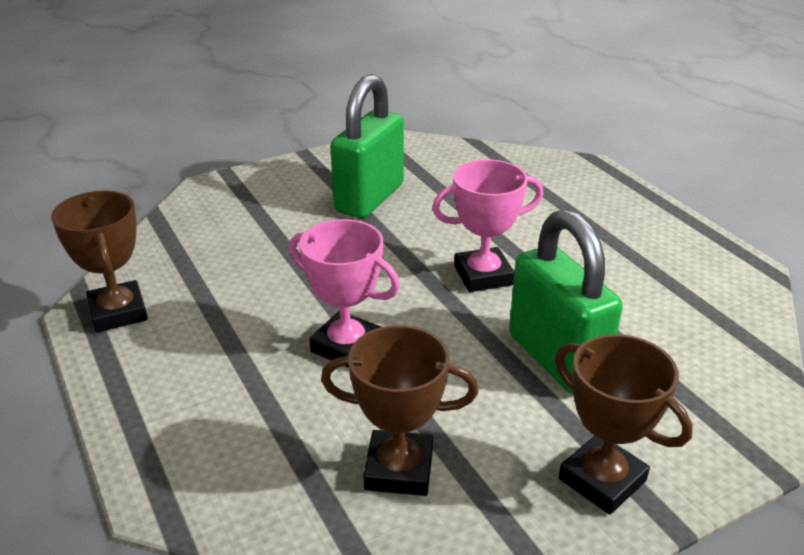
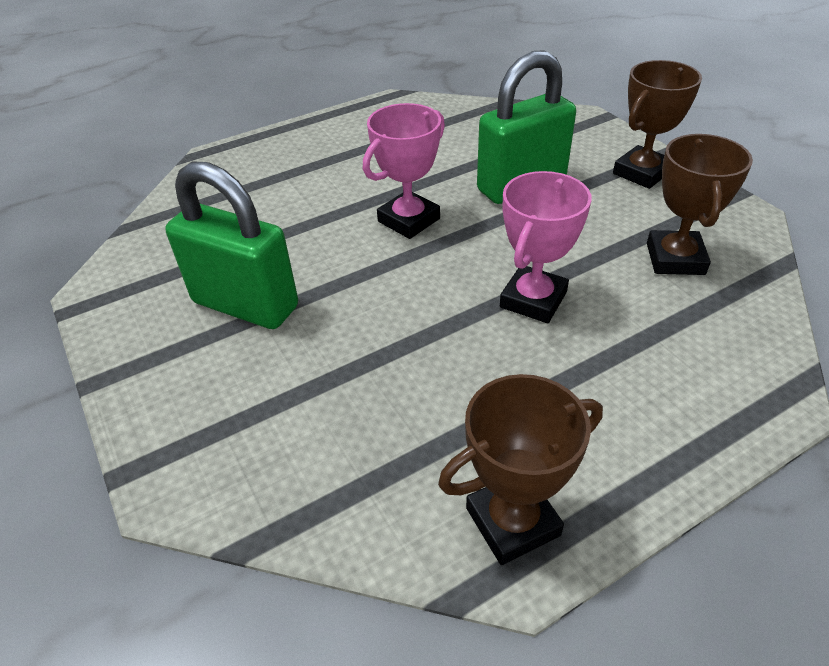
camera: 90 degrees left, 10 degrees up
(483, 275) = (409, 220): pink trophy -> pink trophy turned 60 degrees clockwise

